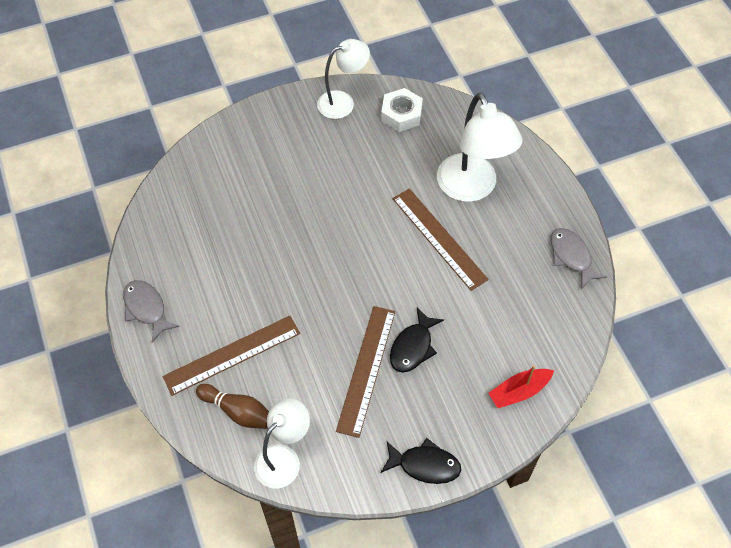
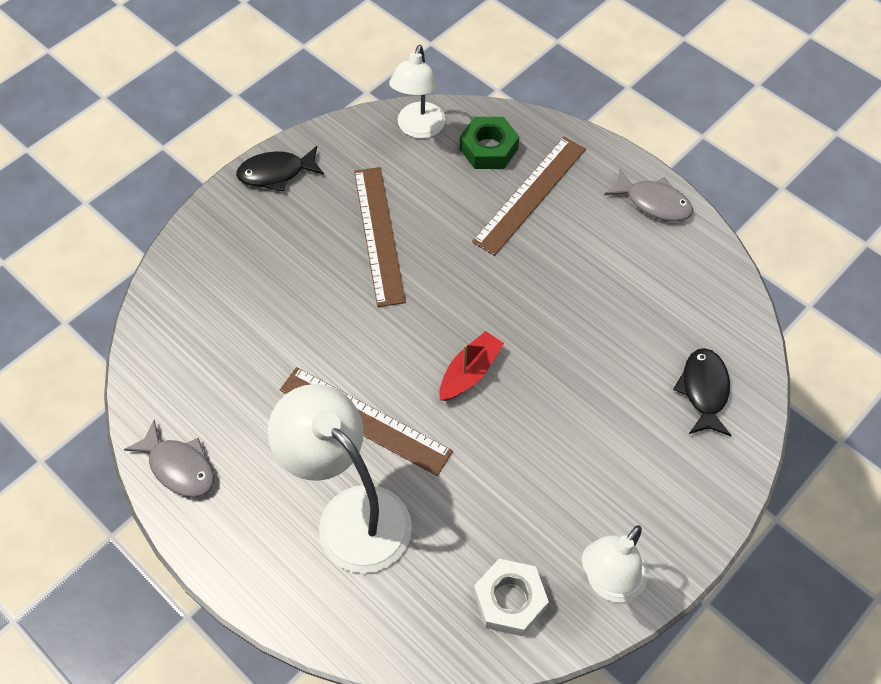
camera: 155 degrees right, 0 degrees up
(238, 411) = (488, 149): brown bowling pin -> green nut
(413, 347) = (338, 277): black fish -> black fish (704, 390)
(519, 391) = (200, 276): red boat -> red boat (470, 372)

